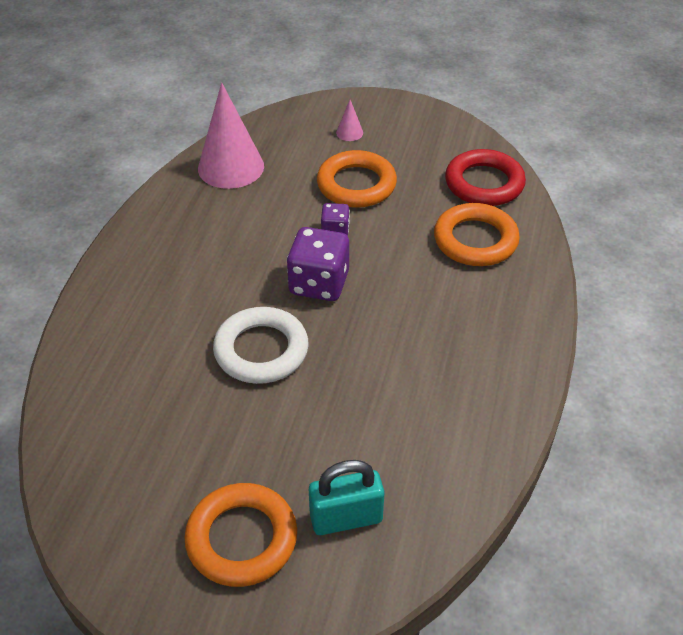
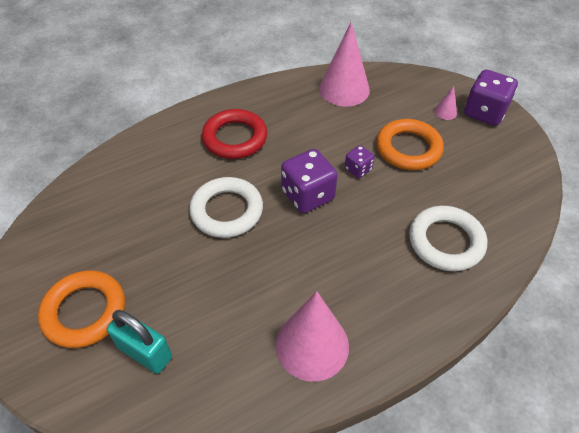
camera: 45 degrees right, 5 degrees up
(382, 113) = (484, 112): none -> purple dice
(473, 395) = (312, 345): none -> pink cone
(475, 240) = (446, 241): orange ring -> white ring
(484, 183) = (502, 206): red ring -> red ring (235, 138)

